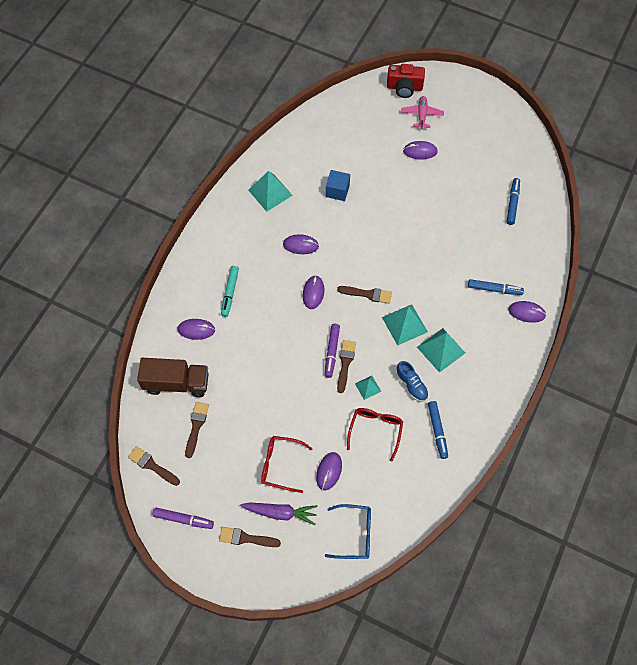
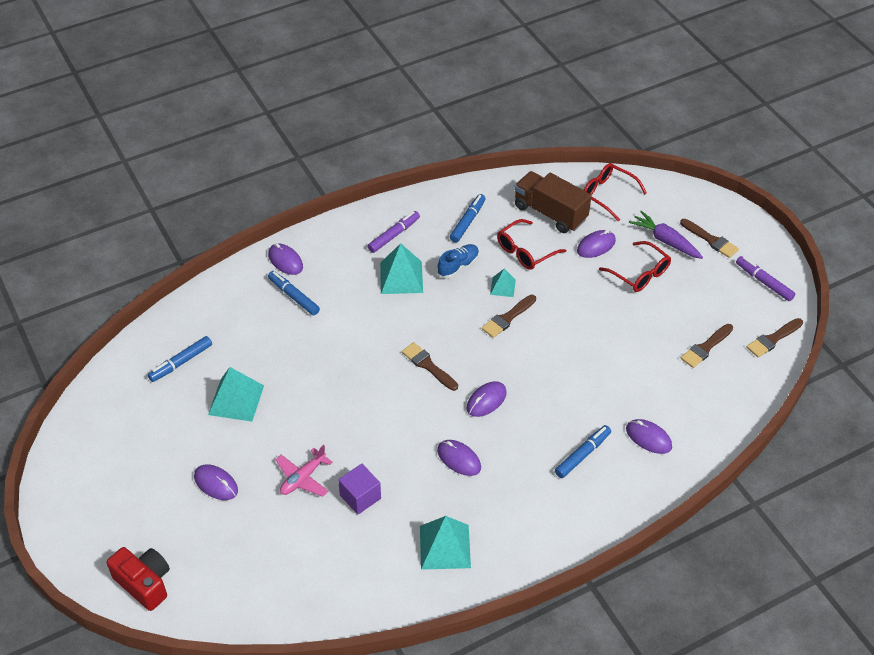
camera: 145 degrees left, 15 degrees down
(152, 465) = (773, 339): brown brush -> brown brush turned 75 degrees clockwise
(176, 383) = (704, 397): brown truck -> brown truck (550, 213)
(230, 293) = (582, 455): turquoise marker -> blue marker
(332, 352) = (513, 335): purple marker -> purple marker (394, 235)
(337, 191) = (360, 497): blue cube -> purple cube
(355, 534) = (607, 194): blue glasses -> red glasses
(404, 324) = (416, 317): turquoise pyramid -> turquoise pyramid (236, 400)
(411, 385) = (458, 266): blue shoe -> blue shoe turned 45 degrees clockwise
(422, 115) = (164, 529): pink plane -> pink plane (303, 478)

